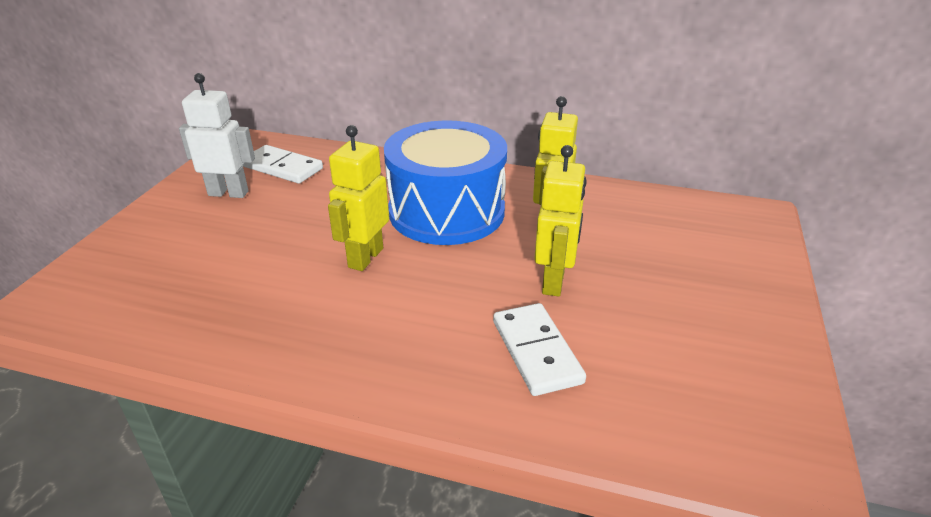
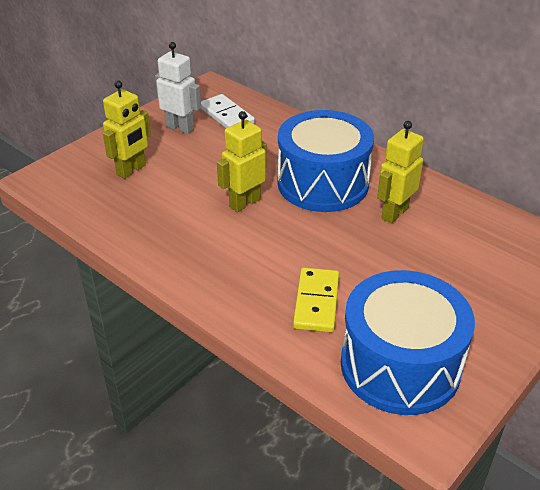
camera: 25 degrees right, 5 degrees up
(536, 351) = (316, 302): white domino -> yellow domino
(554, 282) = (364, 259): yellow robot -> yellow robot (131, 170)
(693, 396) = (400, 365): none -> blue drum

